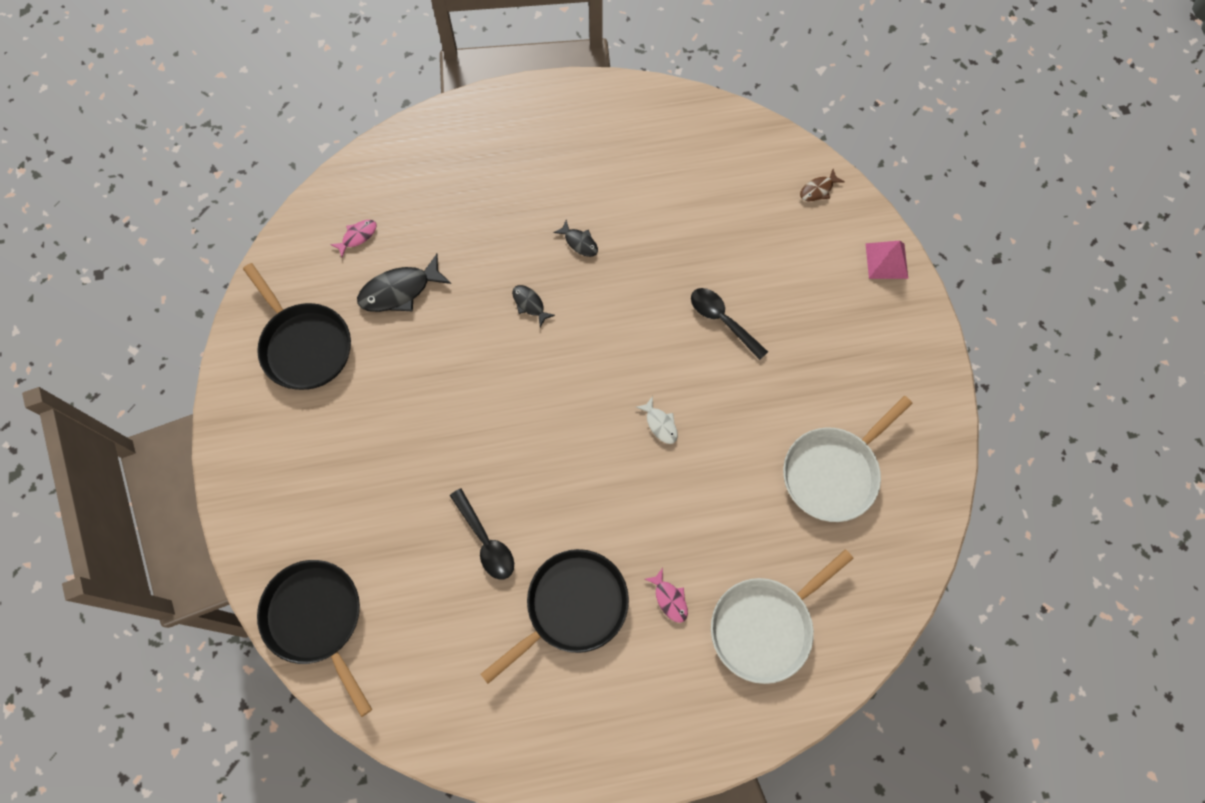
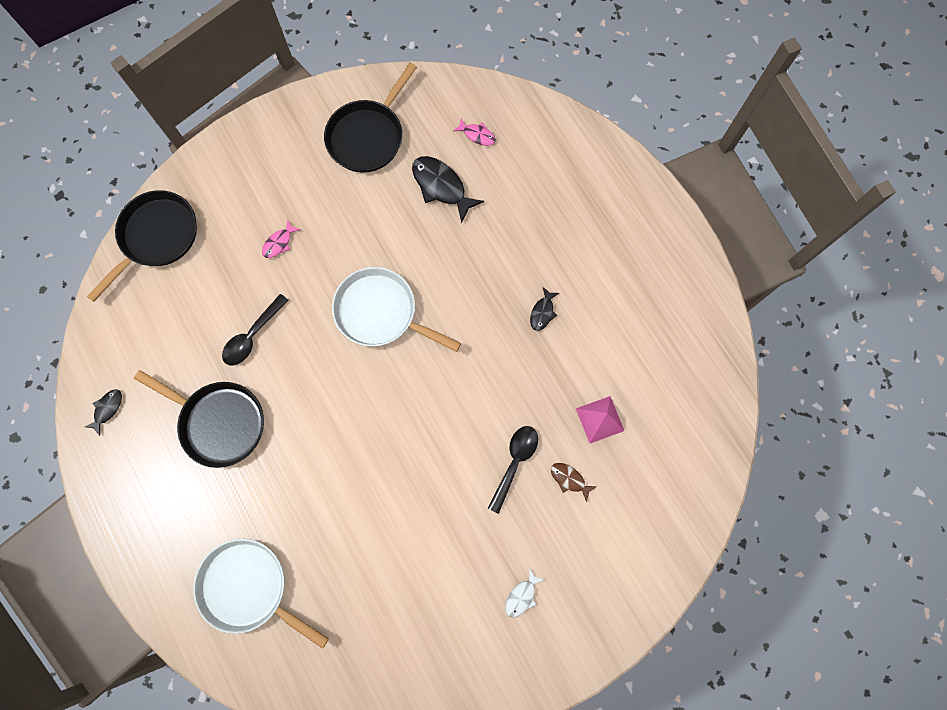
camera: 70 degrees right, 5 degrees up
(529, 304) = (468, 293): black fish -> black fish (107, 409)
(660, 424) = (397, 440): white fish -> white fish (522, 596)
(669, 599) = (248, 499): pink fish -> pink fish (279, 243)
(818, 190) = (686, 510): brown fish -> brown fish (569, 479)
(833, 472) = (404, 608): white pan -> white pan (380, 312)
(886, 261) = (636, 600): pink pyramid -> pink pyramid (599, 419)

